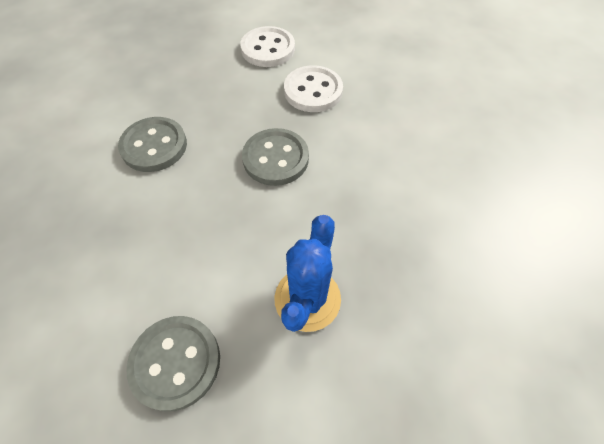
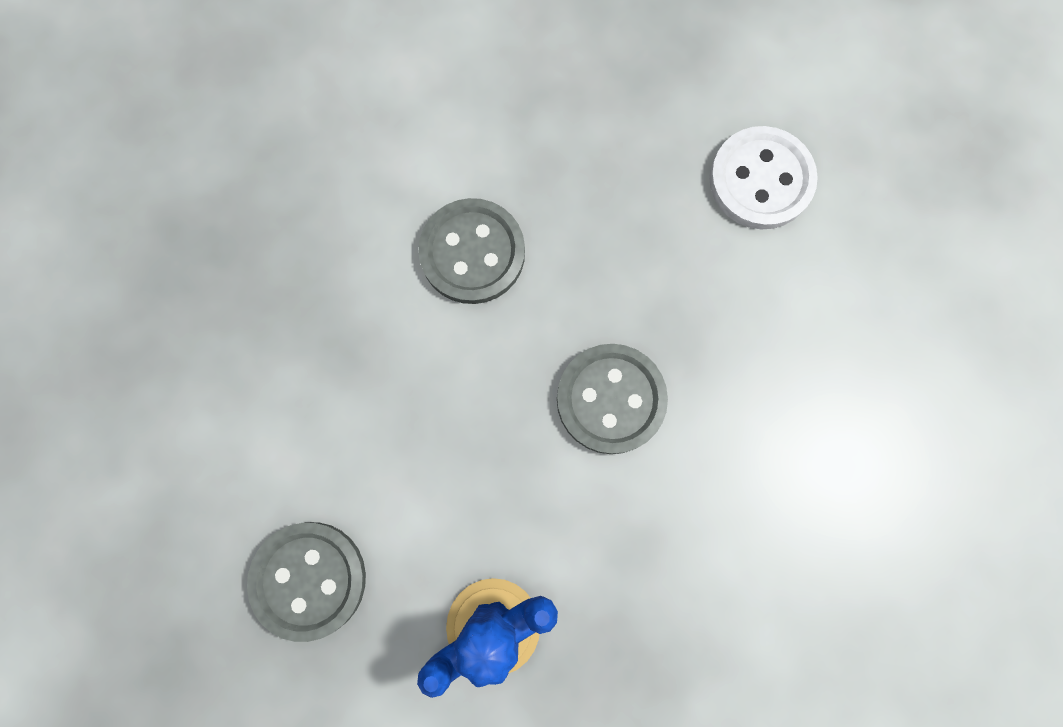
camera: 40 degrees right, 20 degrees up
(313, 91) = (758, 319): white button -> none

